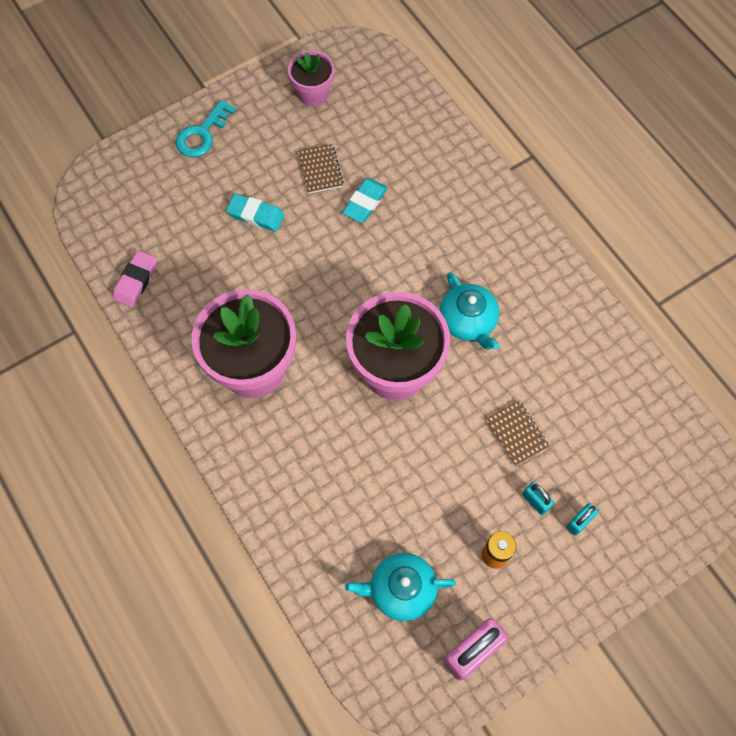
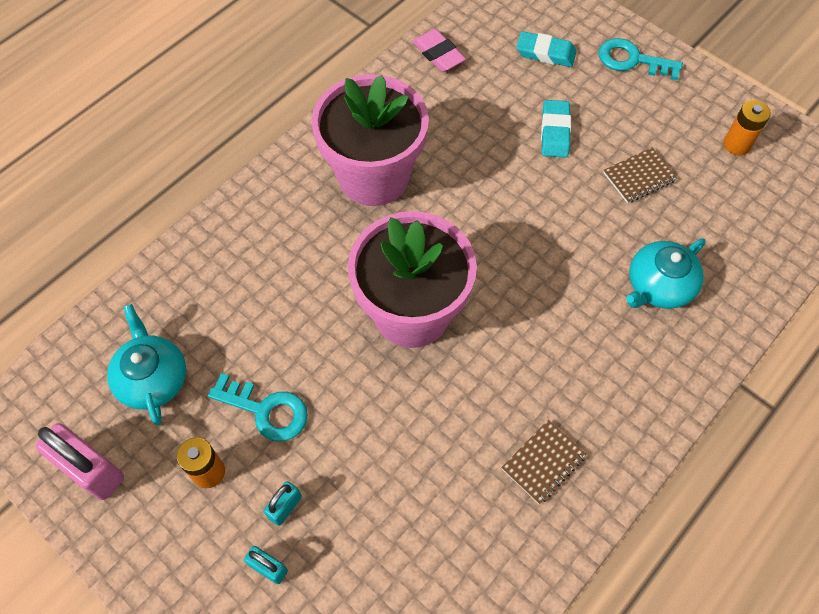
camera: 75 degrees right, 5 degrees down
(136, 281) = (438, 54): pink eraser -> pink eraser turned 45 degrees clockwise
(313, 94) = (736, 145): pink flower pot -> orange battery
(365, 203) = (616, 231): turquoise eraser -> turquoise eraser (545, 53)
(452, 501) = (266, 410): none -> turquoise key
(468, 321) = (501, 378): turquoise teapot -> turquoise teapot (658, 286)
(516, 433) = (368, 466): brown notebook -> brown notebook (543, 462)

